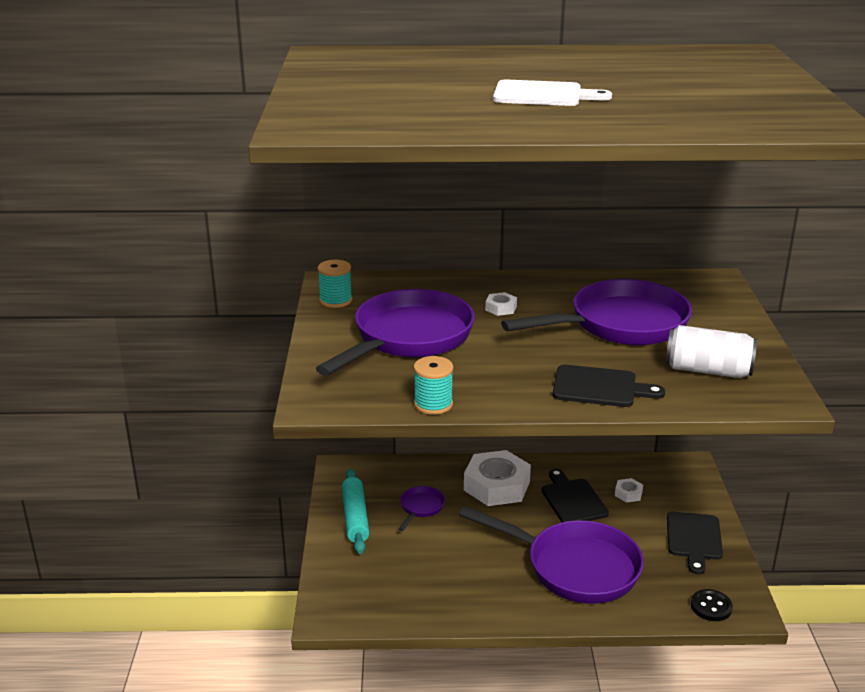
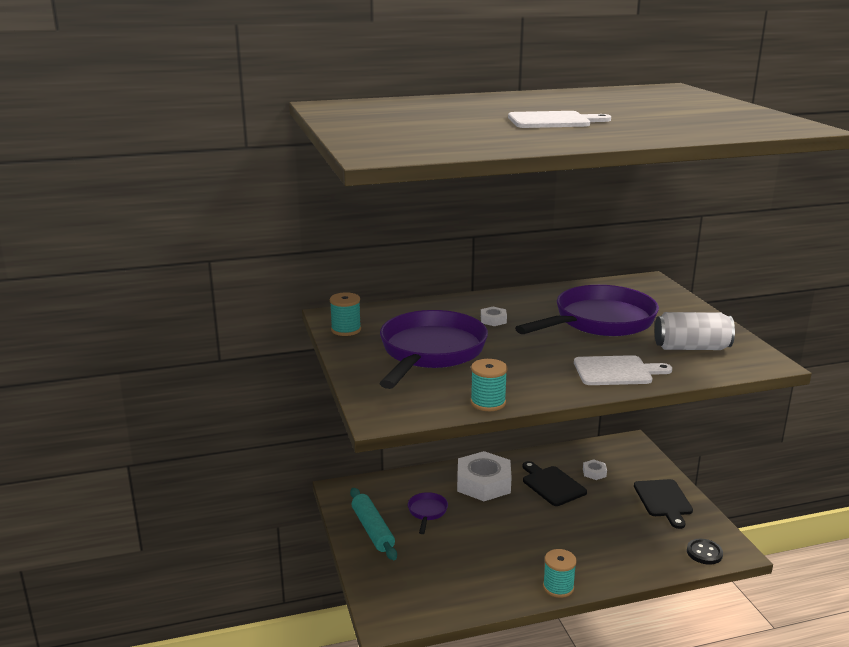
camera: 15 degrees left, 5 degrees down
(524, 614) = (558, 587): none -> turquoise spool
(574, 567) = (580, 540): purple pan -> none
(599, 387) = (616, 371): black cutting board -> white cutting board

